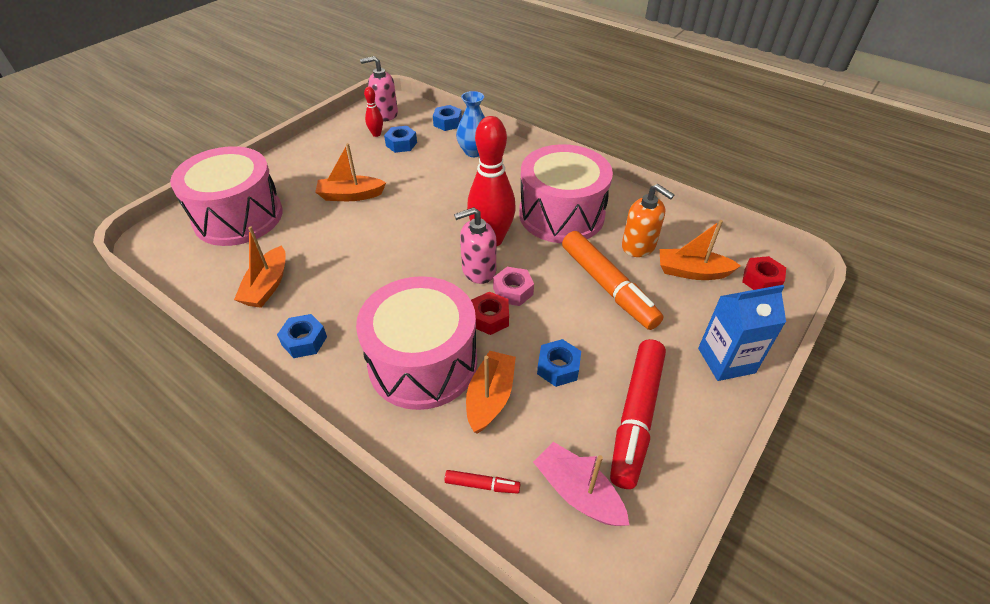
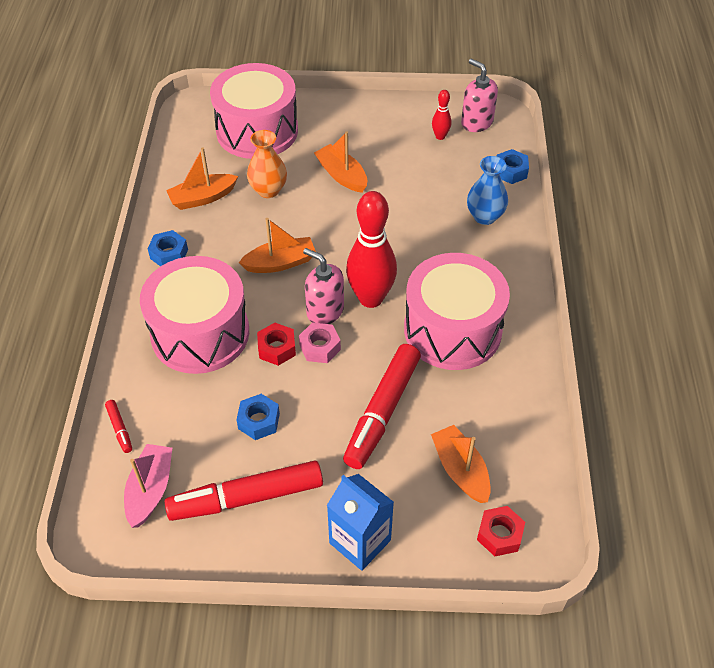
camera: 55 degrees right, 5 degrees up
(313, 241) = (268, 190): none -> orange vase
(401, 144) = (443, 161): blue nut -> none
(490, 397) = (197, 392): orange boat -> orange boat (280, 263)
(607, 286) = (383, 411): orange marker -> red marker
(639, 246) = (461, 411): orange soap dispenser -> none

